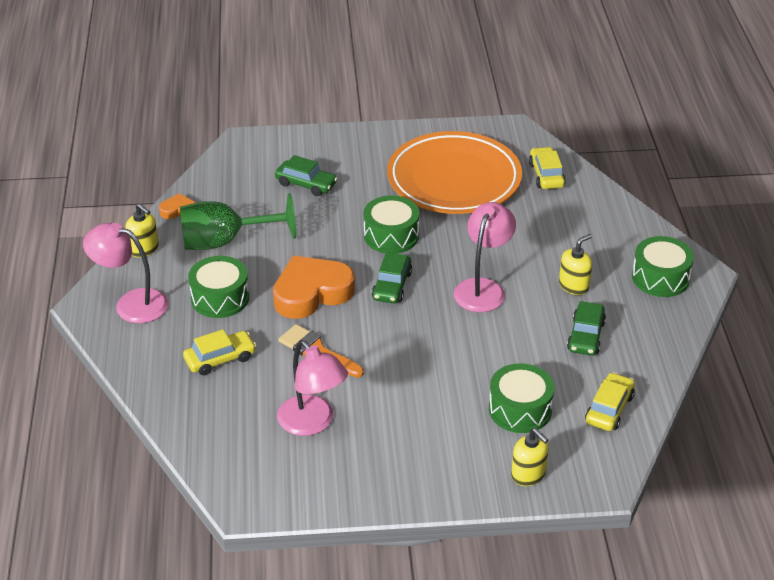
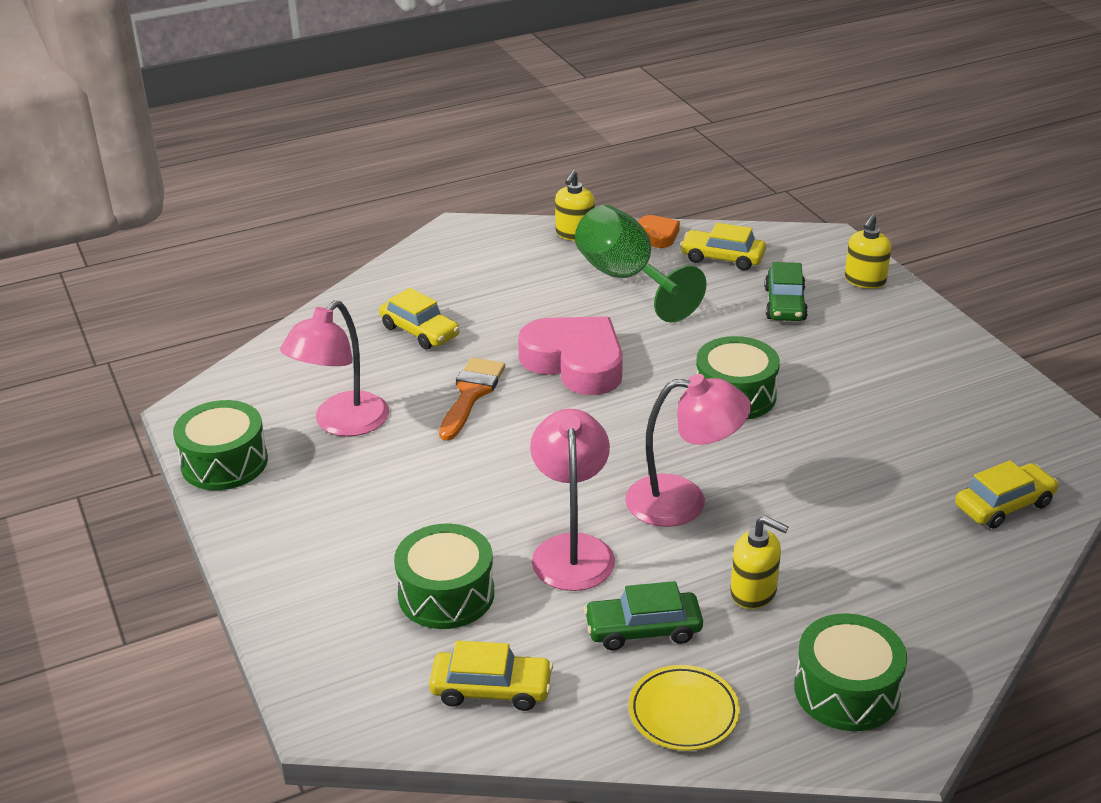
camera: 70 degrees right, 5 degrees down
(131, 303) = (478, 252): pink lamp -> pink lamp (572, 549)
(220, 298) = (523, 303): green drum -> green drum (224, 462)
(231, 192) = (722, 258): none -> yellow car
(311, 293) = (575, 363): orange heart -> pink heart
(392, 286) = (632, 421): green car -> none
(454, 180) = (906, 419): orange plate -> none
(528, 474) = (319, 631): yellow soap dispenser -> yellow soap dispenser (865, 280)
(654, 339) = (683, 712): none -> yellow plate

